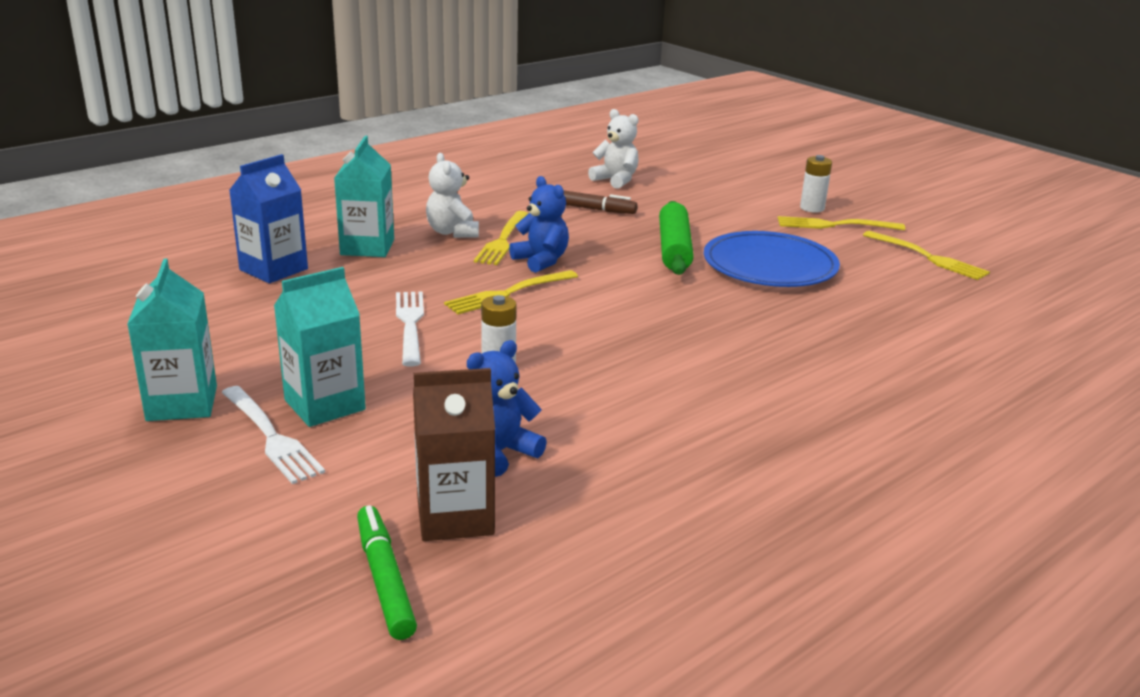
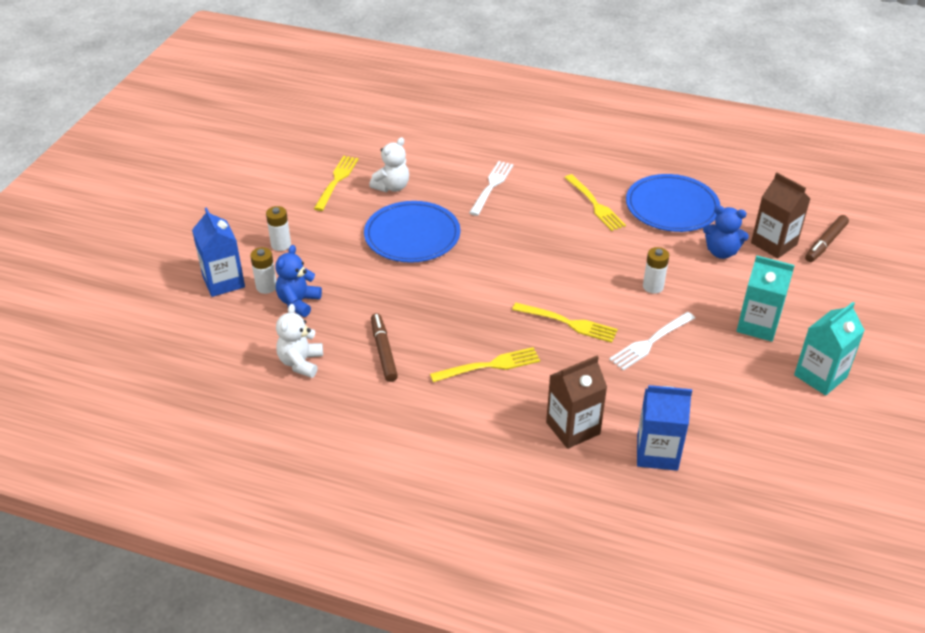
camera: 120 degrees left, 15 degrees up
(271, 436) = (800, 326): white fork -> white fork (491, 186)
(367, 247) = (573, 428): turquoise carton -> brown carton
(384, 580) = (825, 243): green marker -> brown marker
(452, 232) = (501, 399): white teddy bear -> white teddy bear (392, 187)
(541, 261) = (505, 331): blue teddy bear -> blue teddy bear (298, 302)
(660, 463) = (672, 207): none -> blue plate
(674, 249) = (424, 282): green rolling pin -> none
(744, 190) = (266, 287): none -> white battery
(770, 179) = (223, 282): none -> blue carton
(835, 225) = (309, 227): yellow fork -> yellow fork (595, 204)

